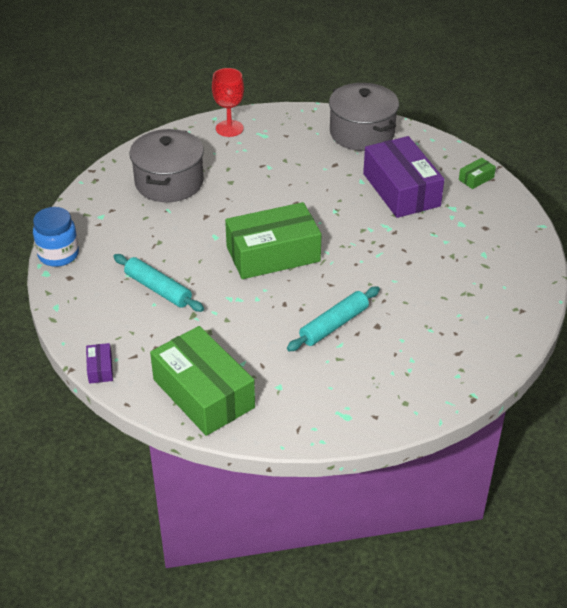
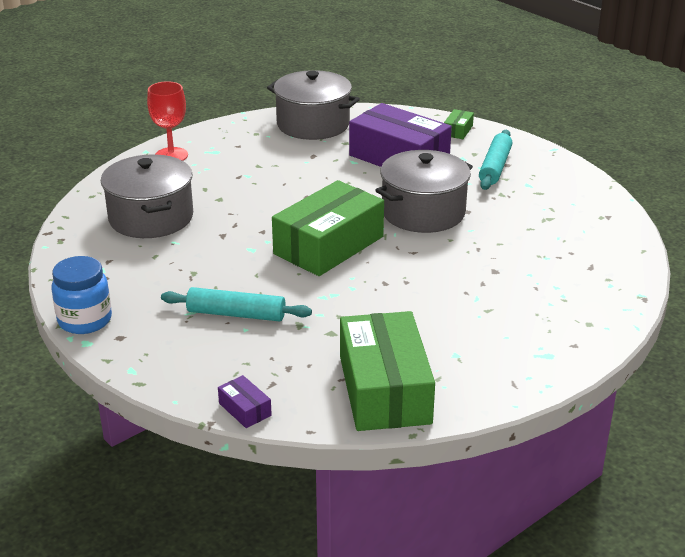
camera: 30 degrees left, 10 degrees down
(203, 393) = (384, 389): green box -> green box turned 60 degrees clockwise
(334, 325) = (453, 284): turquoise rolling pin -> turquoise rolling pin (495, 167)
(372, 250) = (423, 212): none -> grey pot

